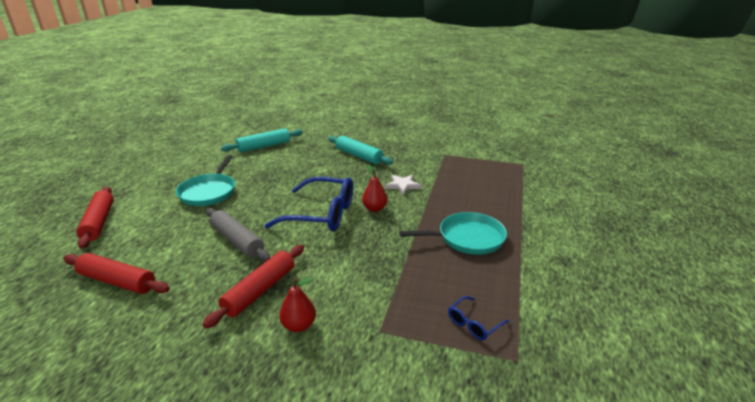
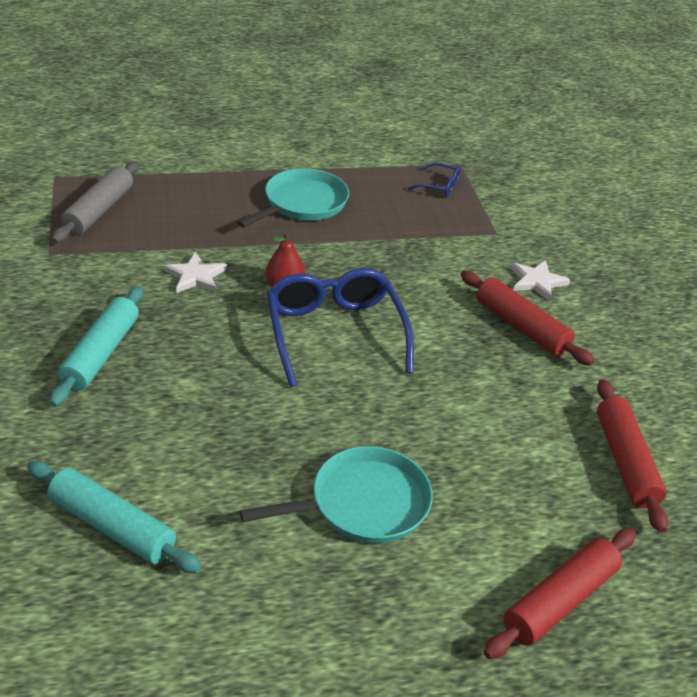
camera: 120 degrees left, 10 degrees up
(237, 241) = (459, 390): grey rolling pin -> grey rolling pin (99, 211)
(260, 291) = (521, 327): red rolling pin -> red rolling pin turned 45 degrees clockwise
(299, 325) = (537, 281): red pear -> white star
(467, 238) = (302, 203): turquoise pan -> turquoise pan turned 75 degrees clockwise

